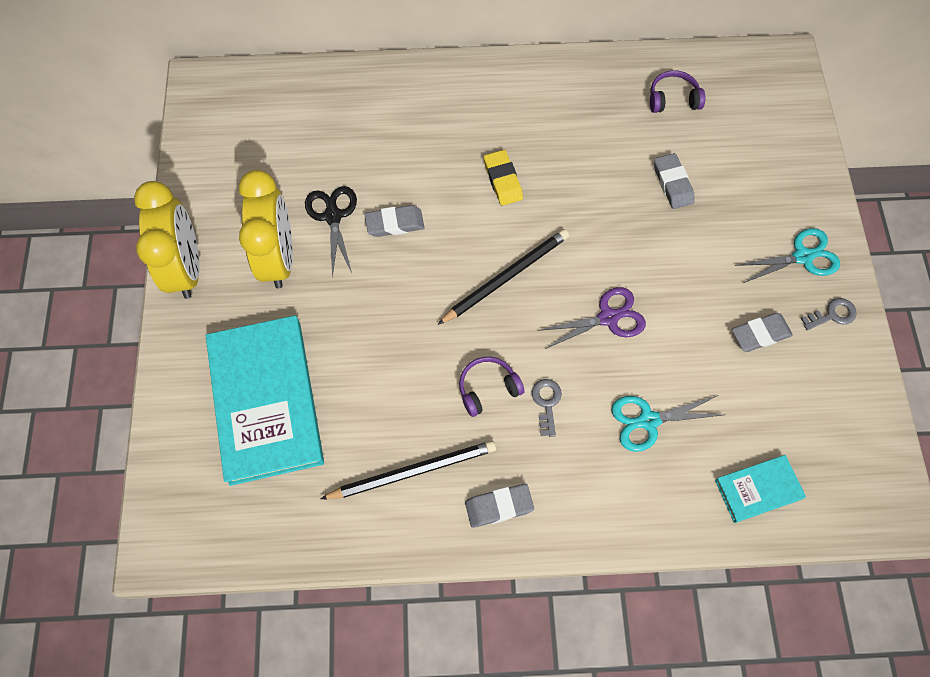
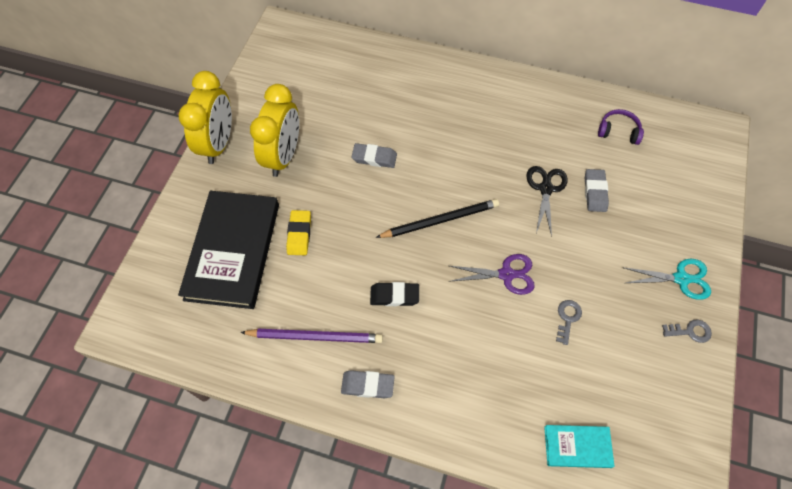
camera: 20 degrees right, 5 degrees down
(266, 401) = (233, 251): turquoise book -> black book
(333, 216) = (333, 140): black scissors -> black scissors (545, 189)
(413, 471) = (315, 336): black pencil -> purple pencil
(488, 388) = (394, 296): purple headphones -> black eraser
(503, 180) = (465, 151): yellow eraser -> yellow eraser (299, 234)
(546, 403) = (434, 321): grey key -> grey key (567, 318)
(648, 421) = (508, 362): turquoise scissors -> none
(760, 334) = (624, 326): grey eraser -> none

